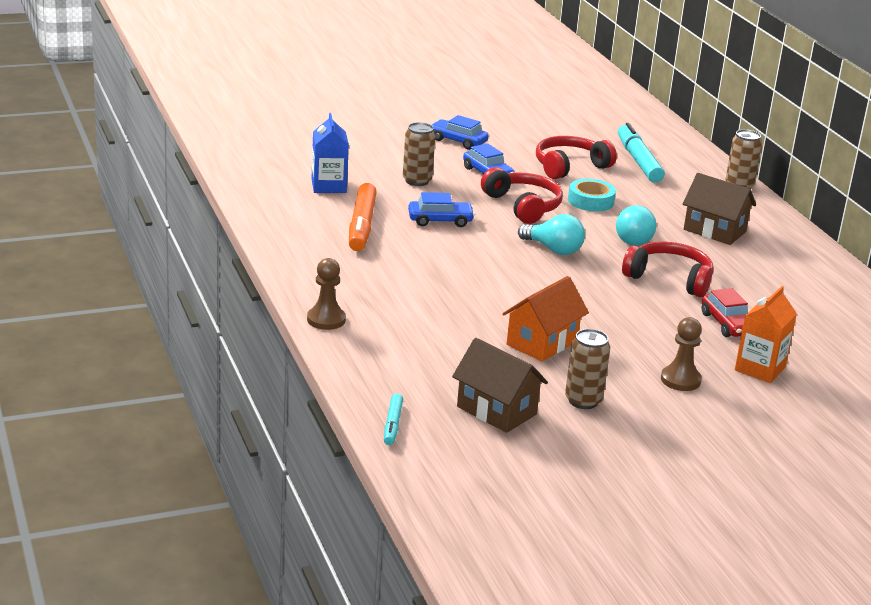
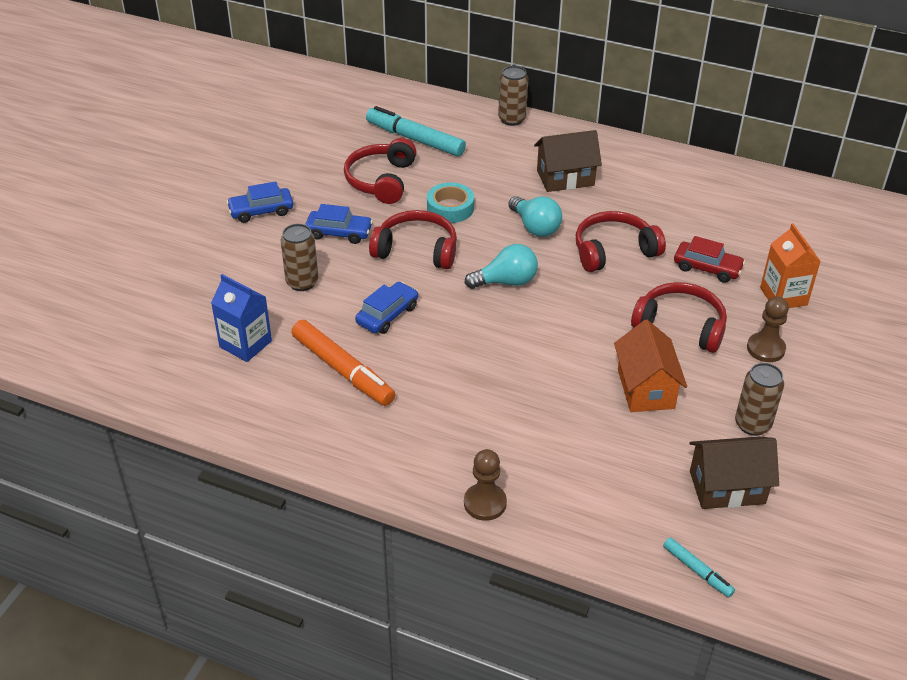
camera: 45 degrees left, 15 degrees up
(638, 334) = (680, 325): none -> red headphones

